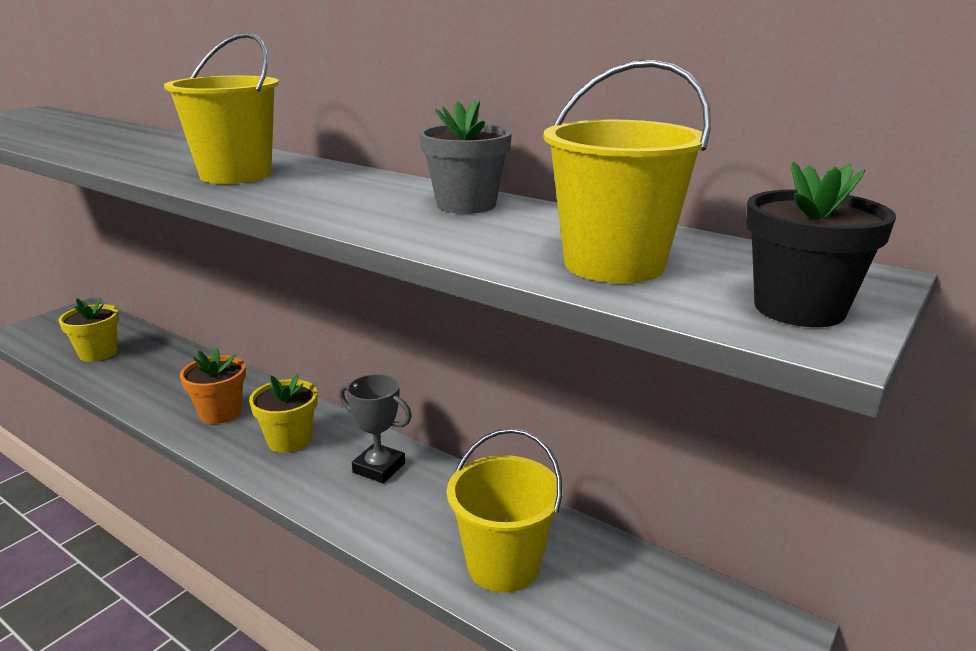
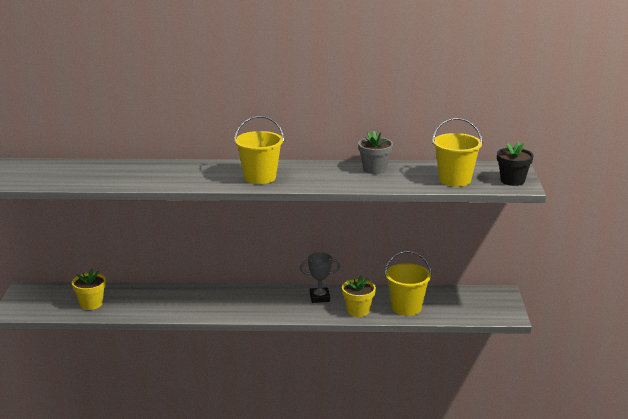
camera: 35 degrees left, 0 degrees up
(220, 412) = (214, 304): orange flower pot -> none
(289, 440) = (266, 302): yellow flower pot -> yellow flower pot (358, 311)

